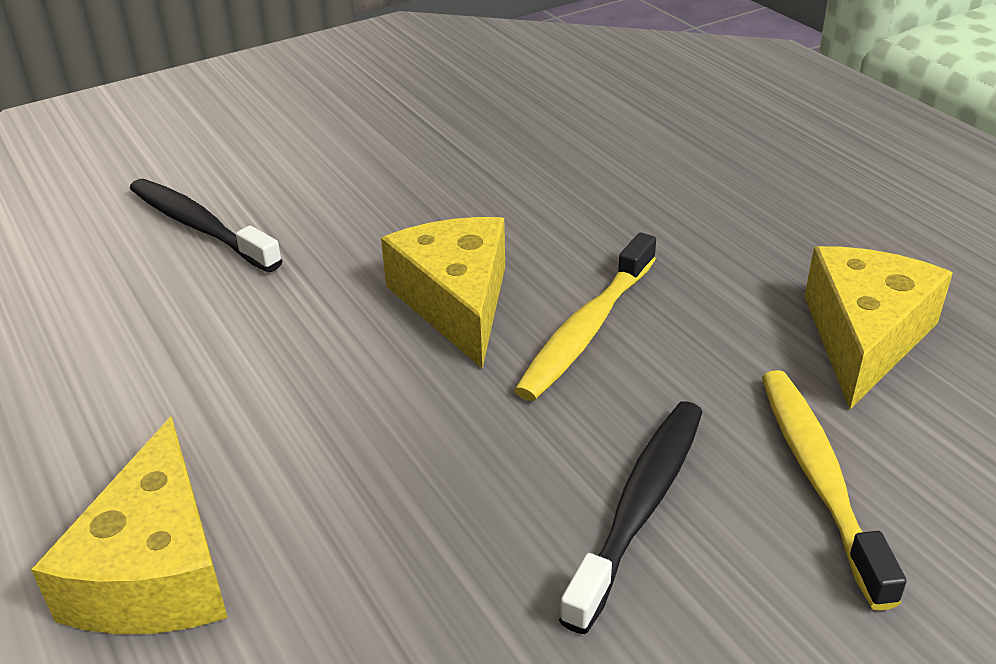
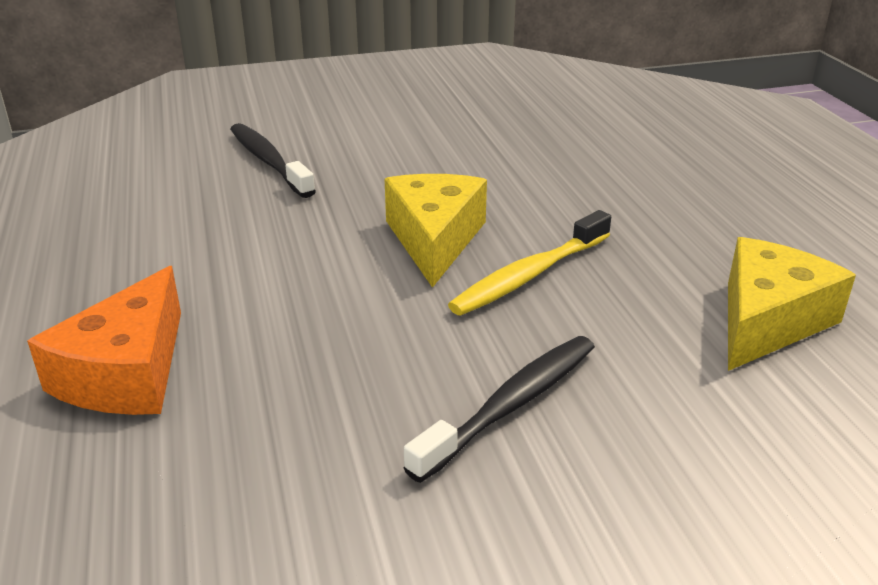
camera: 15 degrees right, 5 degrees down
(156, 570) = (127, 372): yellow cheese -> orange cheese
(819, 478) = (675, 415): yellow toothbrush -> none

